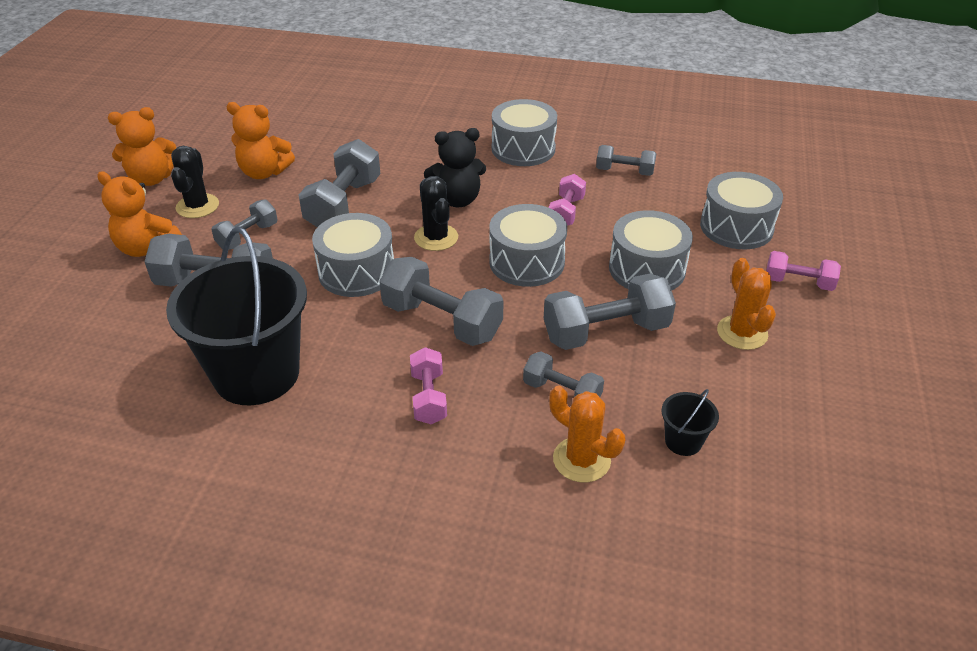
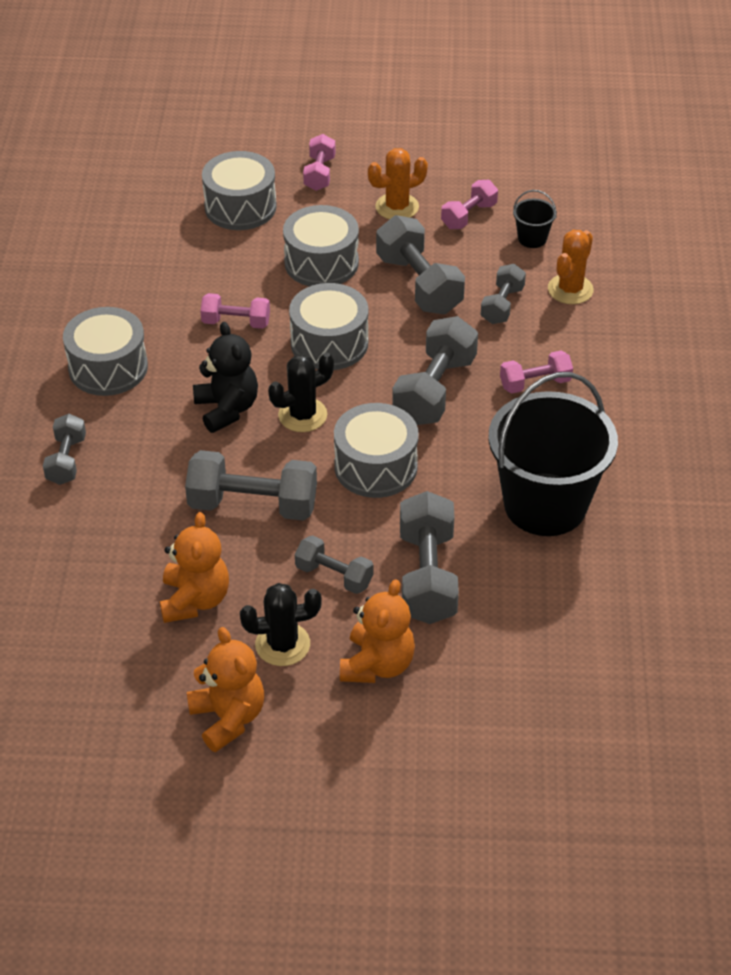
camera: 100 degrees left, 5 degrees up
(624, 171) = (148, 284): grey dumbbell -> grey dumbbell (66, 460)
(728, 390) = (469, 216): none -> pink dumbbell

